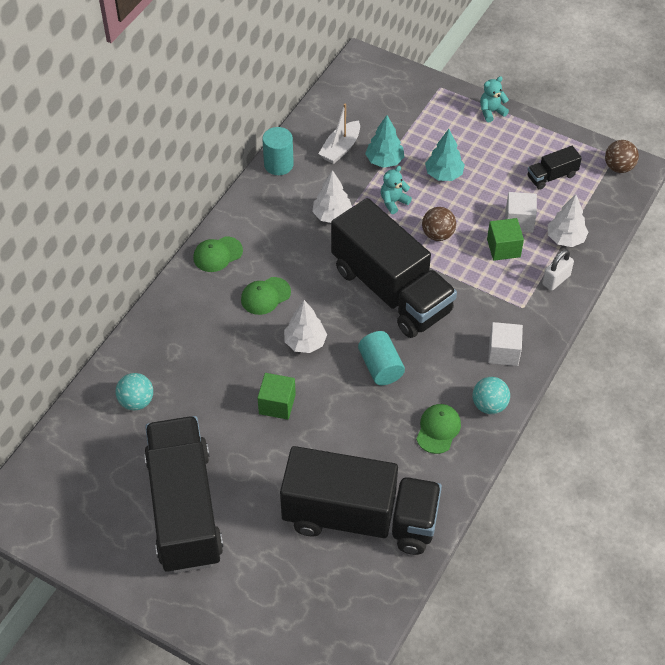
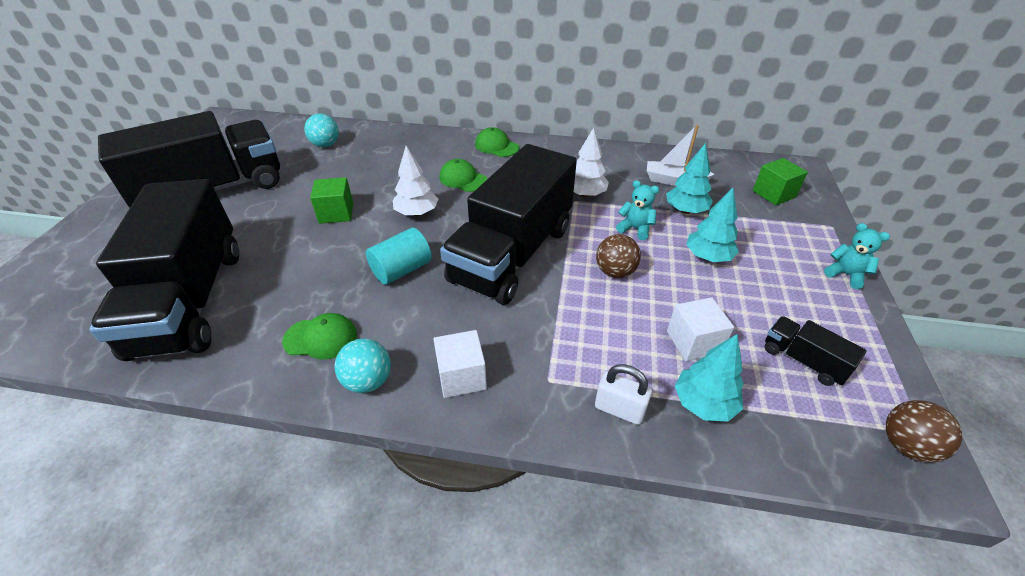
camera: 70 degrees right, 10 degrees down
(278, 164) = (621, 152): turquoise cylinder -> none
(503, 248) = (636, 336): green cube -> green cube (774, 194)
(565, 239) = (703, 404): white tree -> turquoise tree

